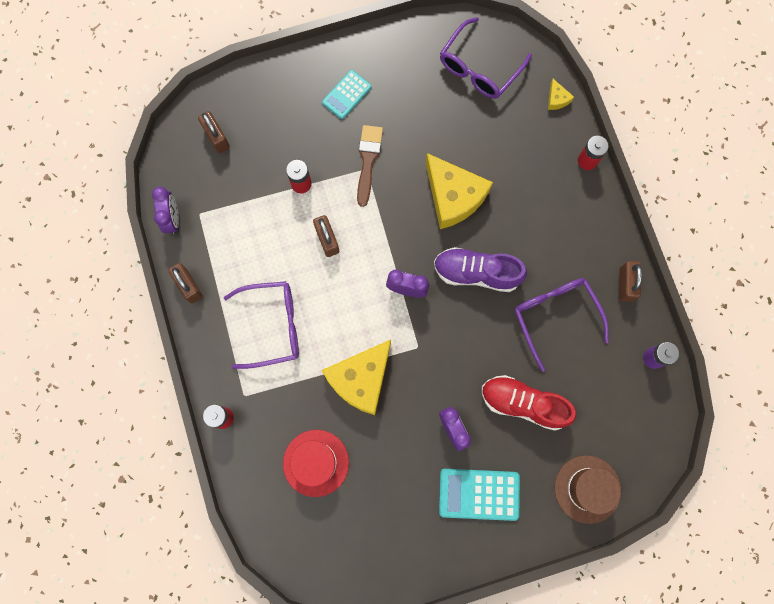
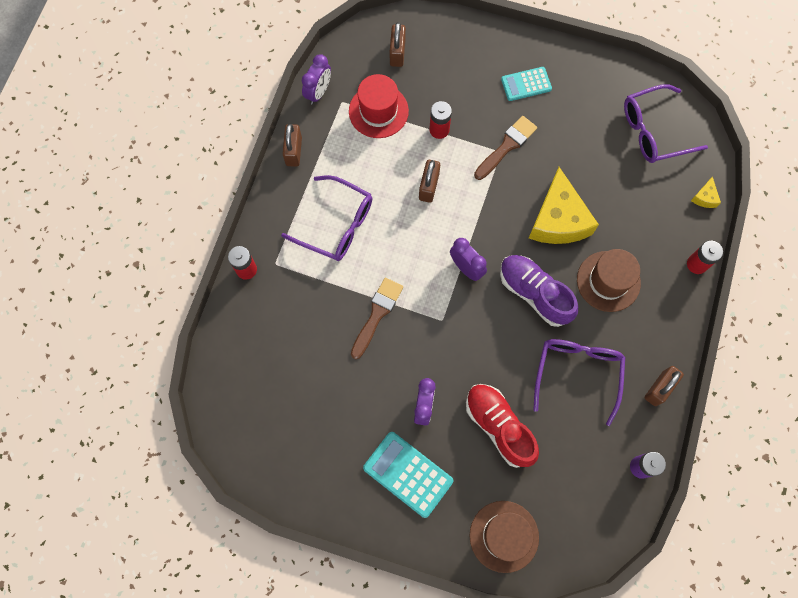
camera: 35 degrees right, 5 degrees down
(316, 463) = (293, 355): red hat -> red hat (378, 111)
(361, 379) = (377, 314): yellow cheese -> brown brush
(528, 222) = (608, 281): none -> brown hat

